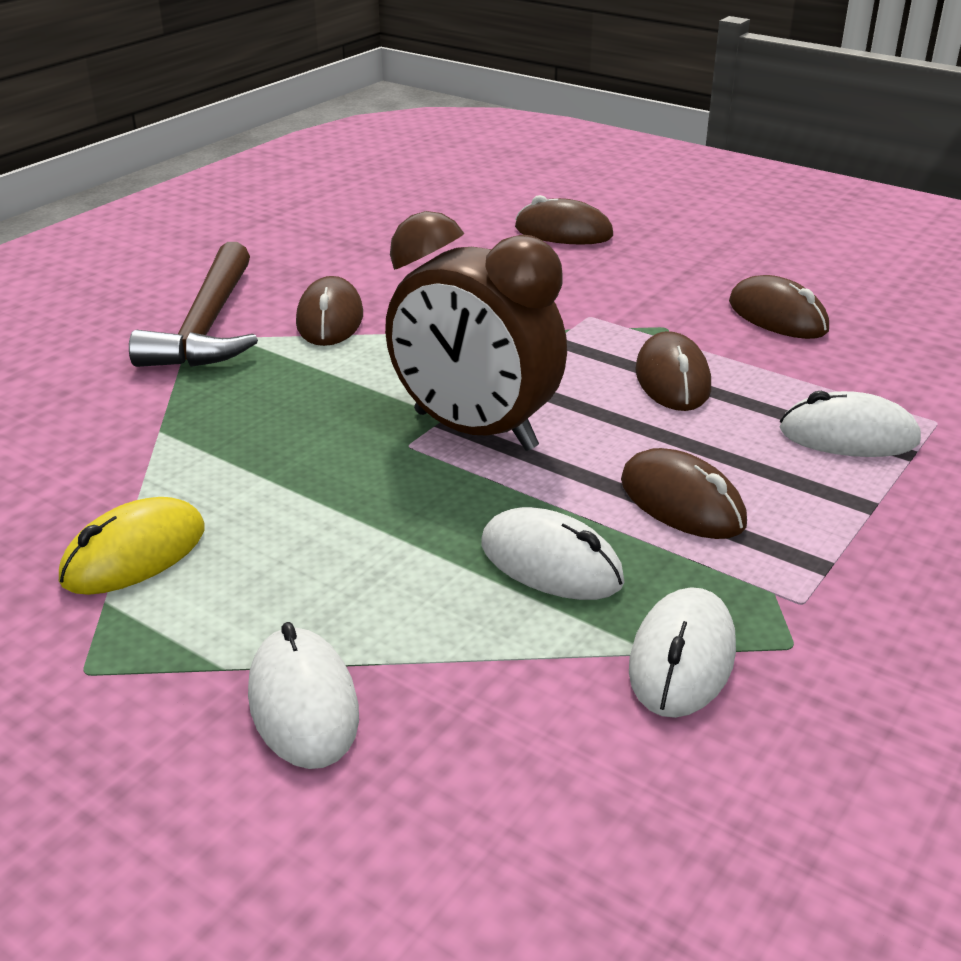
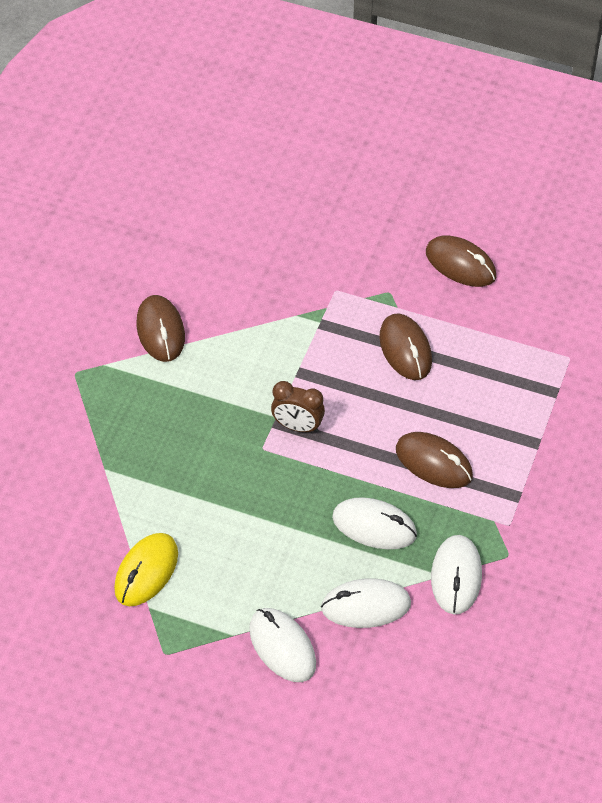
camera: 15 degrees left, 20 degrees up
(208, 326) = (80, 356): brown hammer -> none
(474, 431) = (297, 426): brown clock -> brown clock, size x0.47
(563, 232) = (288, 184): brown mouse -> none
(848, 436) = (519, 382): white mouse -> white mouse (366, 606)

